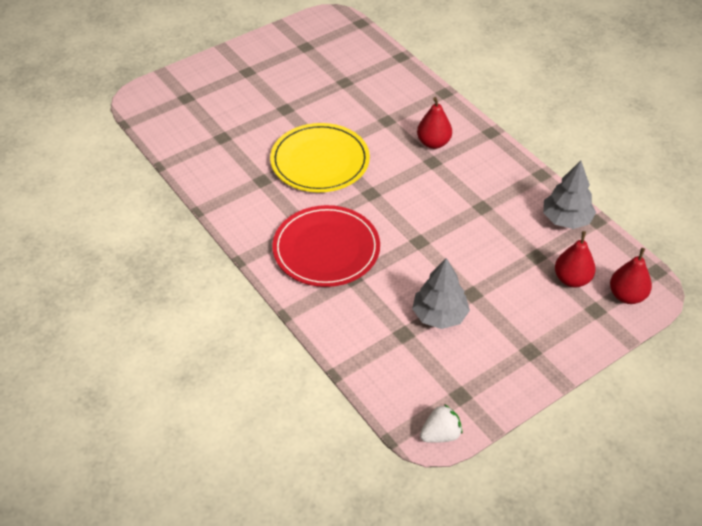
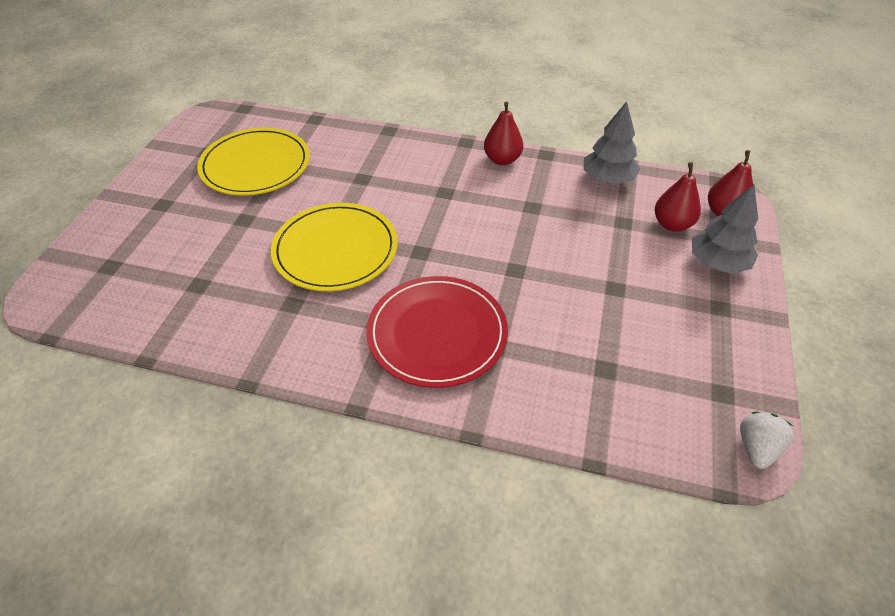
camera: 40 degrees left, 0 degrees up
(327, 73) = (255, 165): none -> yellow plate
(433, 143) = (427, 176): red pear -> red pear (502, 160)
(439, 315) = (614, 328): grey tree -> grey tree (717, 263)

